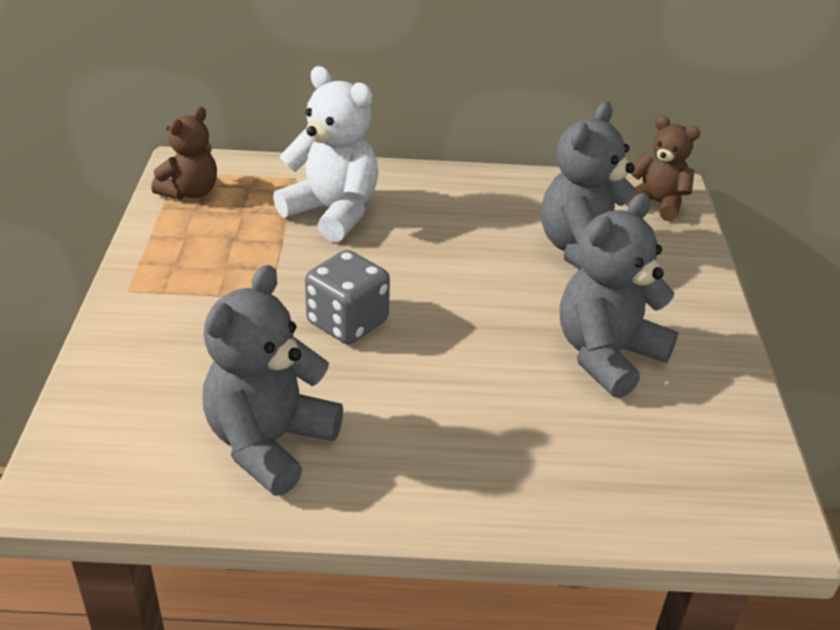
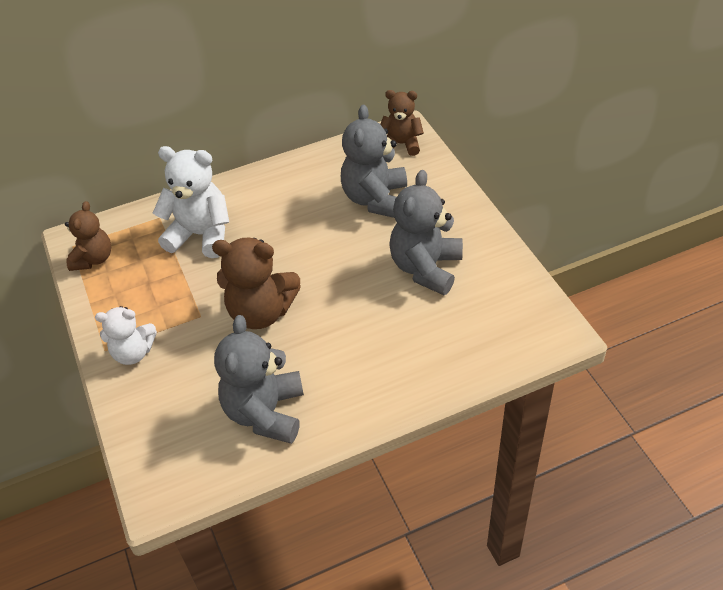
camera: 20 degrees left, 10 degrees up
(158, 306) = (133, 353): none -> white teddy bear
(347, 322) = (261, 312): grey dice -> brown teddy bear

